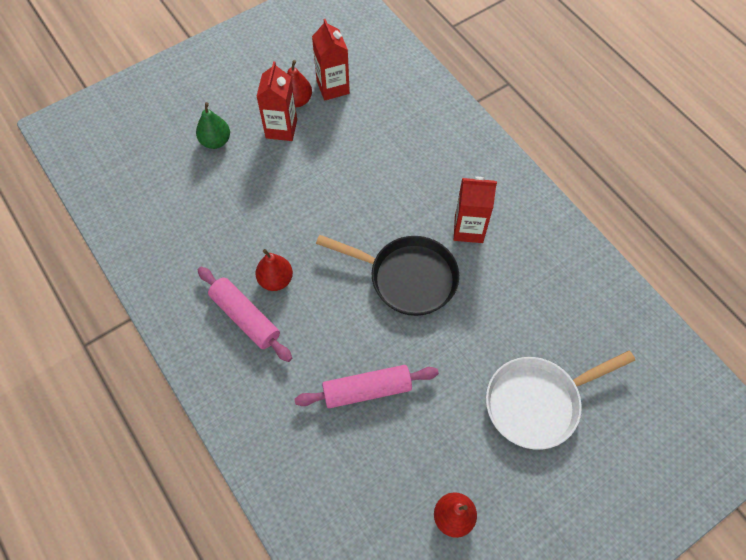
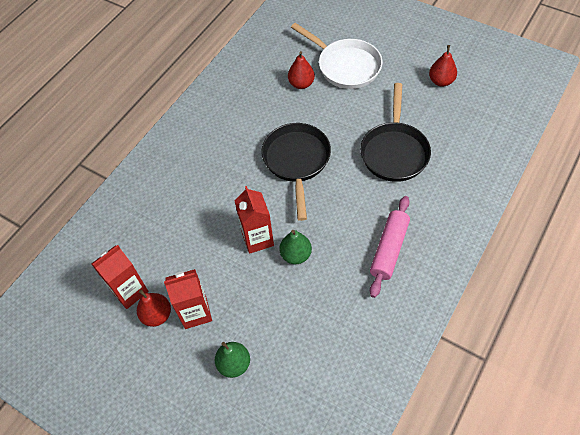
camera: 110 degrees left, 5 degrees down
(276, 280) = (346, 244): red pear -> red pear (301, 84)
(291, 229) = (296, 255): none -> green pear
(367, 390) = (394, 151): pink rolling pin -> black pan
(468, 229) = (236, 140): red carton -> red carton (257, 239)

